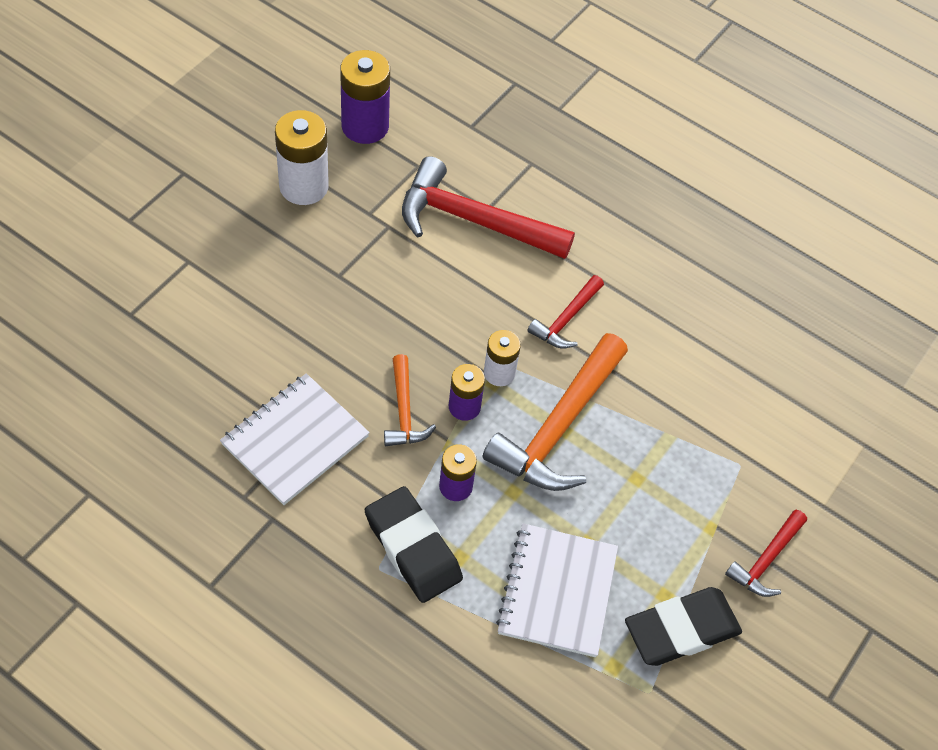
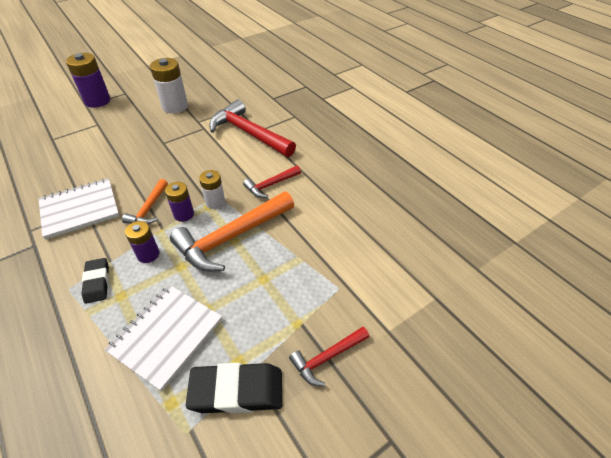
camera: 25 degrees right, 10 degrees down
(365, 126) = (221, 90): purple battery -> purple battery (97, 101)
(413, 548) = (97, 282): black eraser -> black eraser, size x0.62

